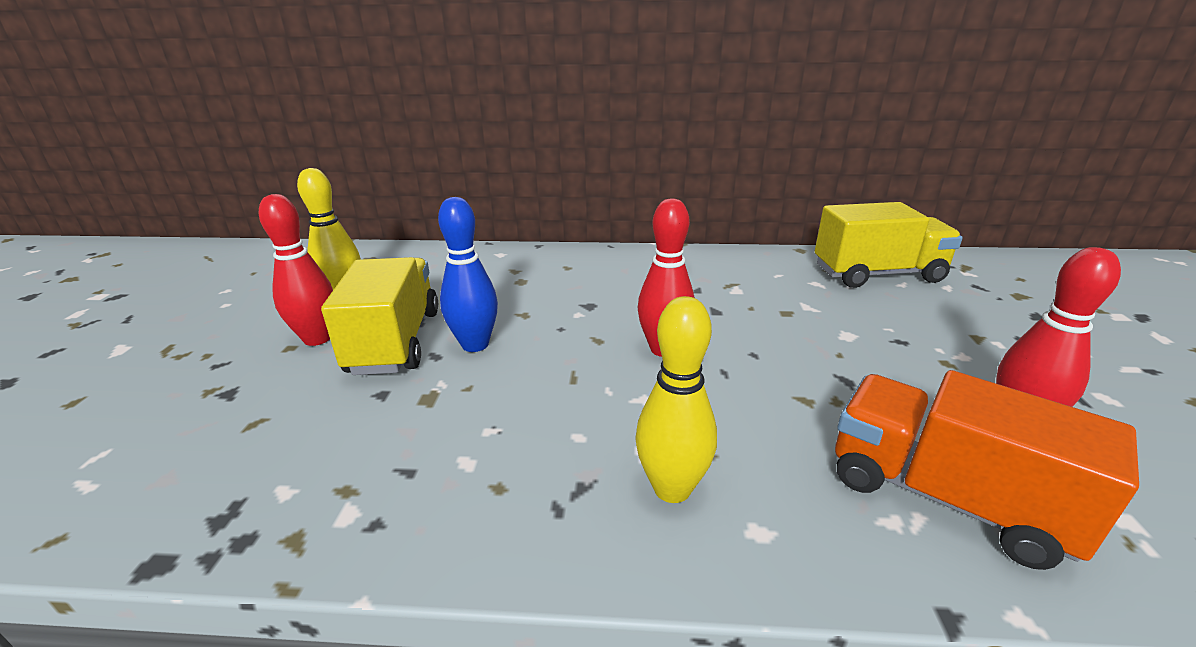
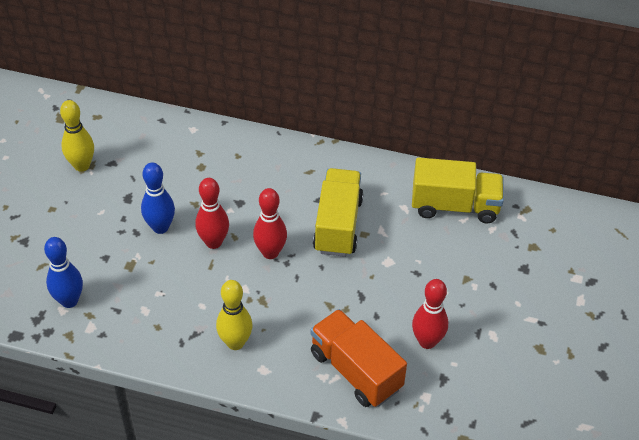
camera: 10 degrees right, 20 degrees up
(303, 471) = (69, 301): none -> blue bowling pin
(317, 338) = (67, 204): red bowling pin -> red bowling pin (213, 242)
(395, 341) = (113, 215): yellow truck -> yellow truck (338, 225)

